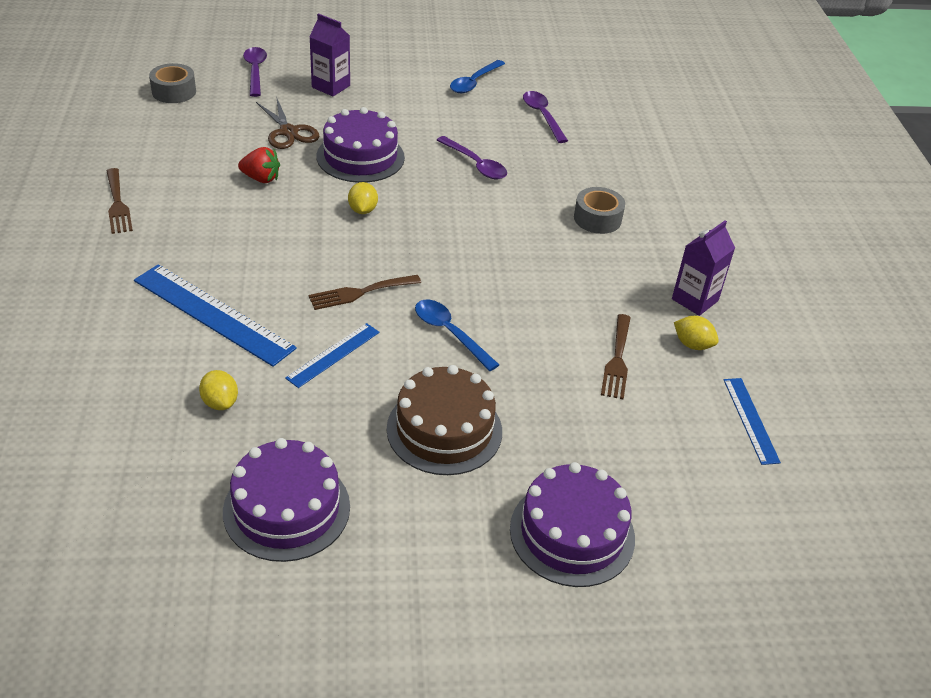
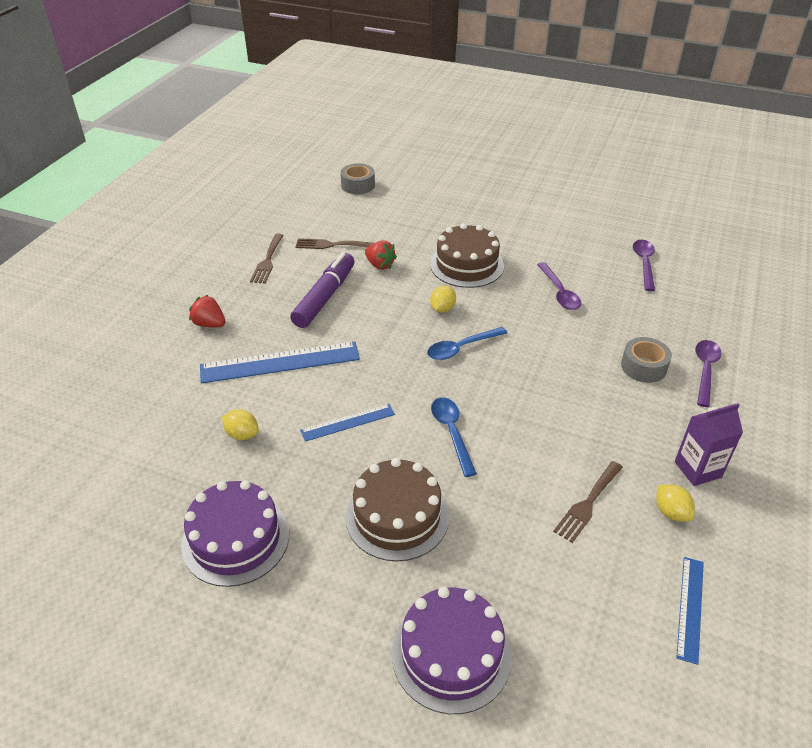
camera: 30 degrees right, 0 degrees up
(93, 294) = (209, 324): none -> red strawberry
(213, 314) = (280, 362): blue ruler -> blue ruler turned 75 degrees counterclockwise
(218, 229) = (325, 297): none -> purple marker
(220, 402) = (242, 434): yellow lemon -> yellow lemon turned 60 degrees counterclockwise
(255, 71) = (426, 181): purple spoon -> purple spoon (705, 370)
(288, 132) = (422, 233): brown scissors -> none
(331, 86) = (477, 203): purple carton -> none
(360, 157) = (466, 265): purple cake -> brown cake
(360, 293) = (399, 377): brown fork -> brown fork (331, 245)
(474, 82) = (598, 223): blue spoon -> blue spoon (461, 348)

